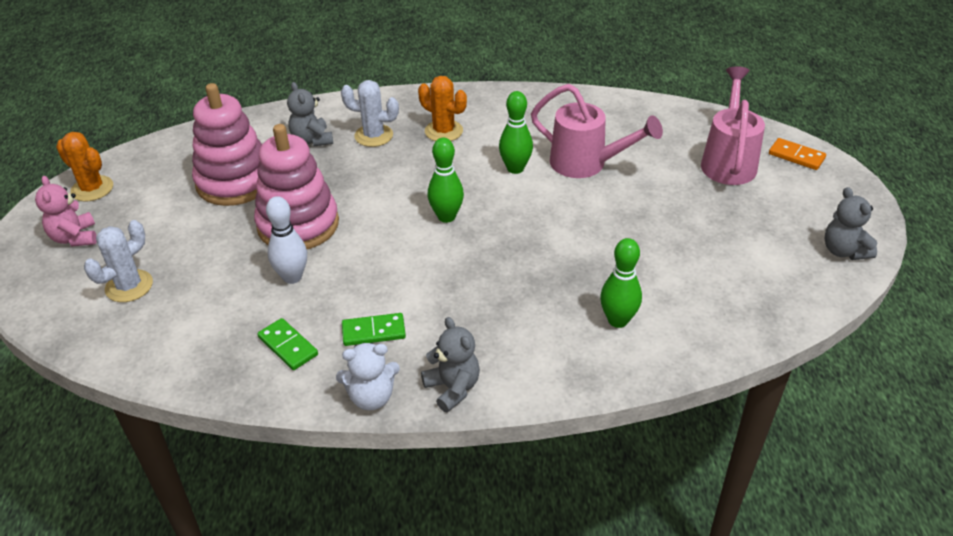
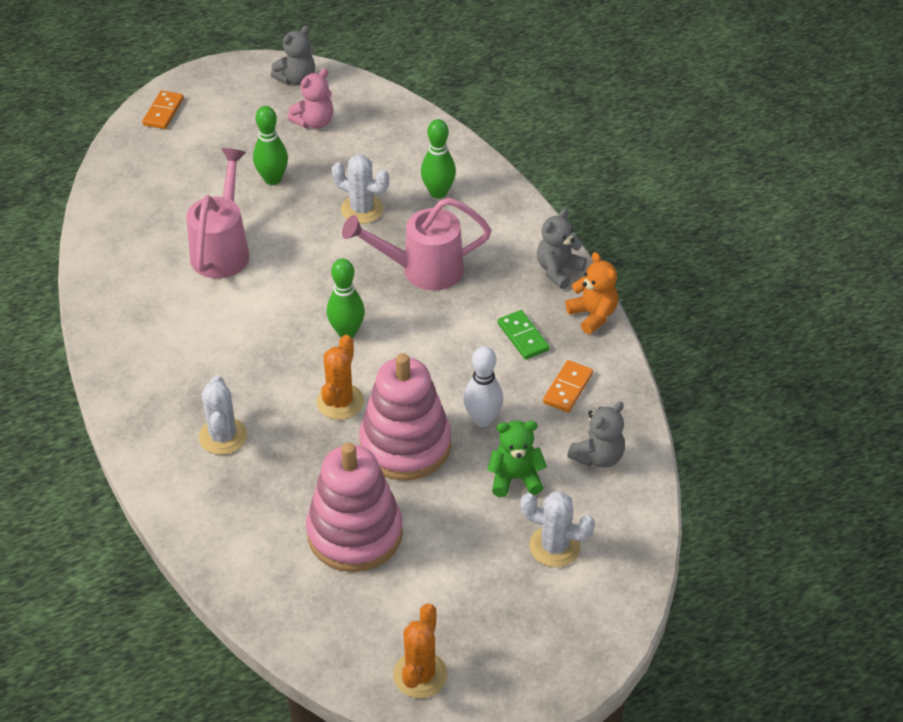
camera: 110 degrees left, 5 degrees up
(75, 238) = (508, 640): pink teddy bear -> pink teddy bear (314, 122)
(214, 281) = (515, 478): none -> green teddy bear
(288, 346) = (568, 388): green domino -> orange domino
(312, 140) = (249, 492): grey teddy bear -> grey teddy bear (598, 457)
(371, 397) = (593, 315): white teddy bear -> orange teddy bear
(443, 131) = (195, 376): orange cactus -> orange cactus (340, 402)
(515, 168) = (248, 300): green bowling pin -> green bowling pin (272, 179)
(609, 258) = (362, 209): none -> white cactus
(728, 161) = (186, 153): pink watering can -> pink watering can (422, 270)

